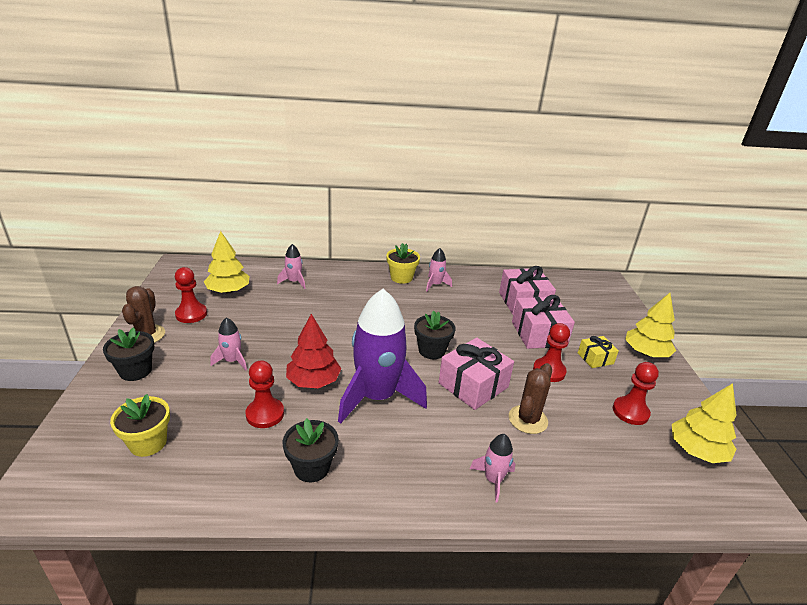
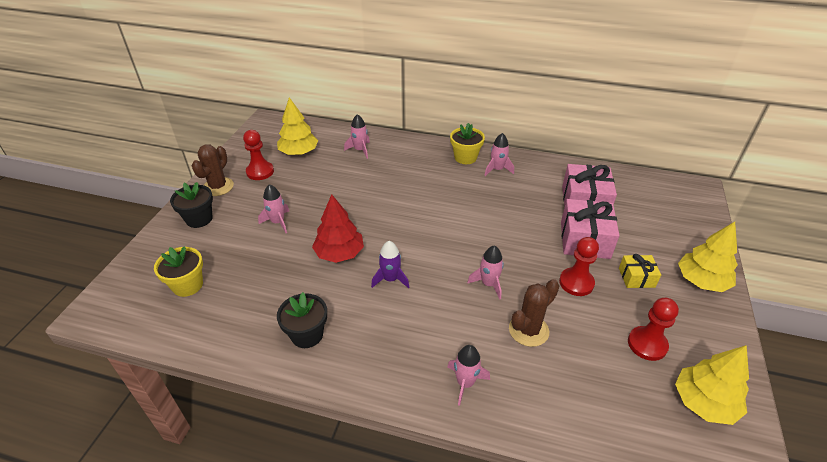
camera: 20 degrees right, 10 degrees up
(265, 414) = (287, 277): red pawn -> none
(377, 397) = (390, 279): purple rocket -> purple rocket, size x0.44
(432, 350) = (462, 241): black flower pot -> none
(473, 385) = (488, 284): pink gift -> pink rocket

